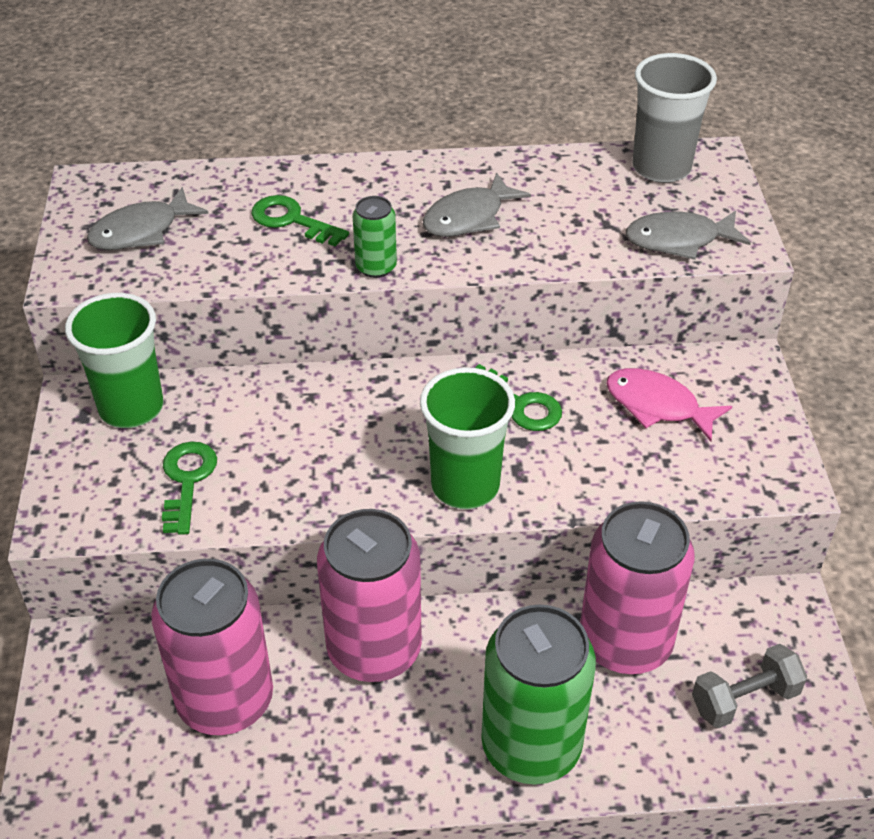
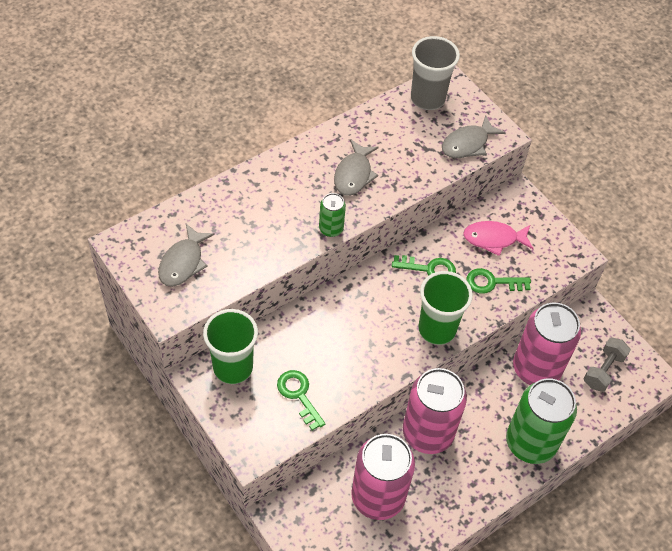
camera: 35 degrees left, 10 degrees up
(292, 220) = (261, 218): green key -> green key (492, 282)

